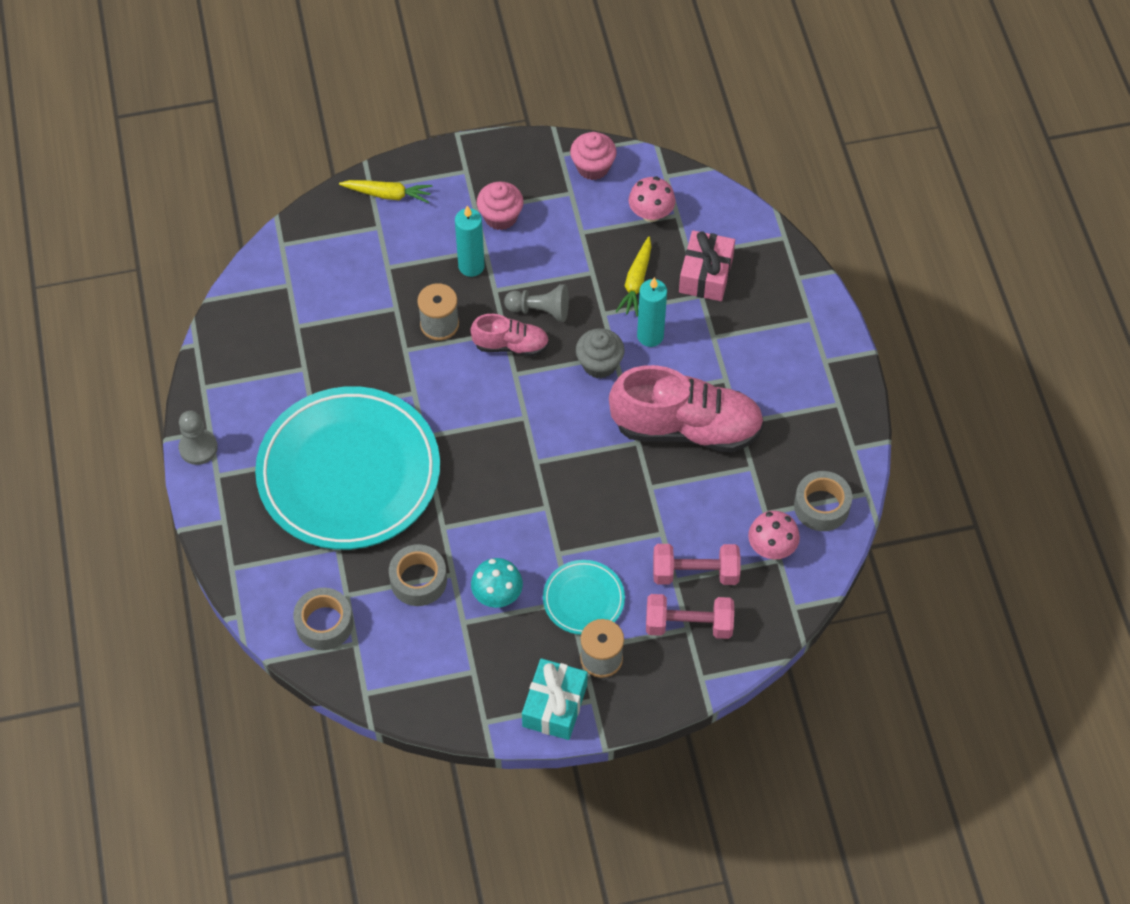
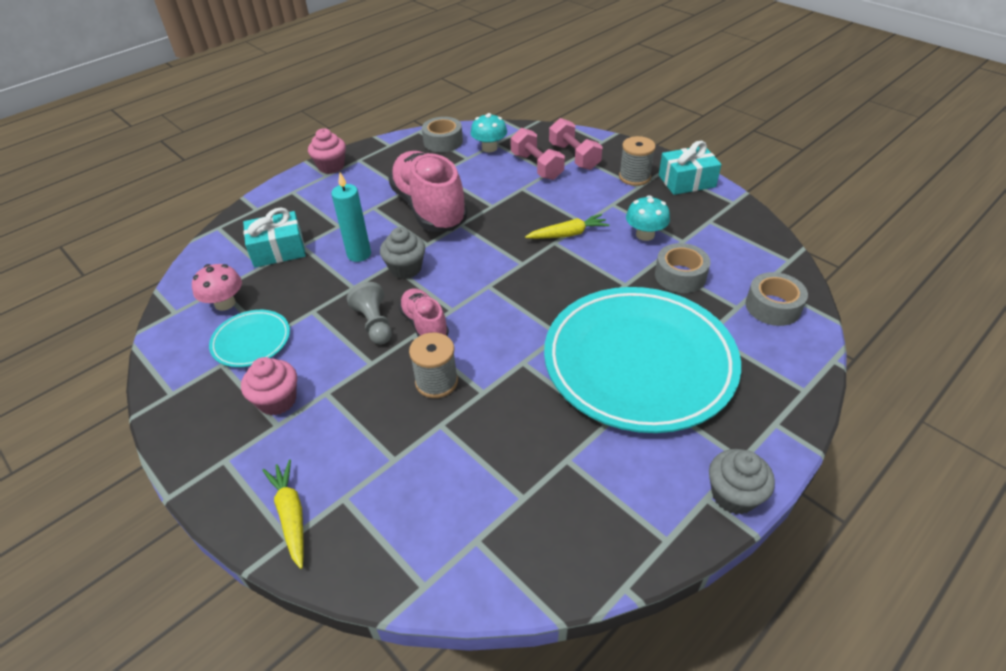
camera: 120 degrees left, 15 degrees down
(198, 448) = (733, 495): grey pawn -> grey cupcake
(471, 266) = (353, 393): turquoise candle -> none
(583, 599) = (604, 199): turquoise plate -> turquoise plate (251, 341)
(593, 167) = (181, 363): pink cupcake -> pink cupcake (331, 166)
(636, 282) = (308, 282): yellow carrot -> yellow carrot (568, 234)
(706, 274) = (278, 250): pink gift -> turquoise gift
(771, 547) = (489, 148): pink mushroom -> turquoise mushroom

